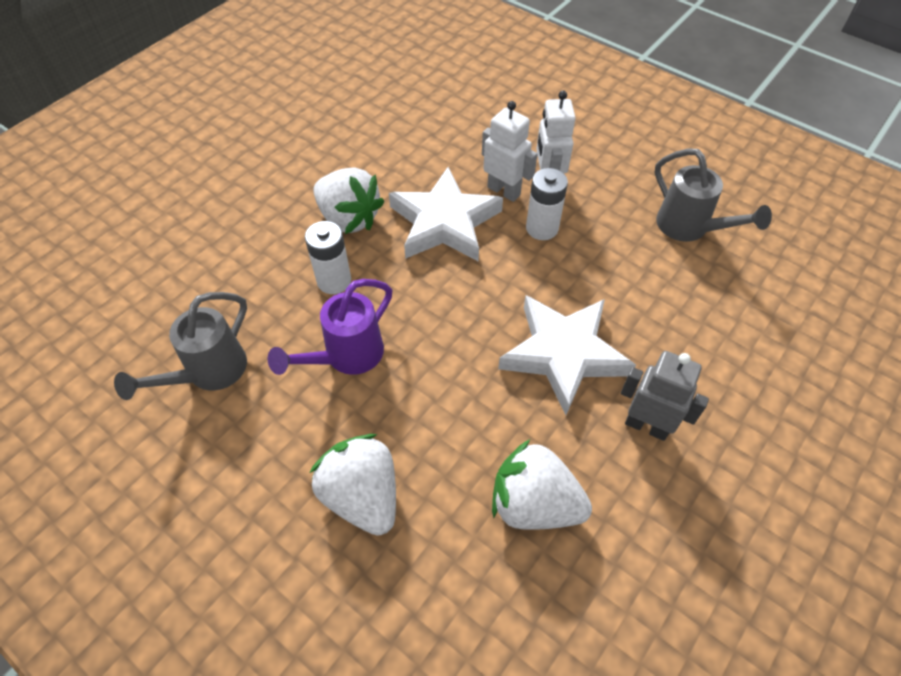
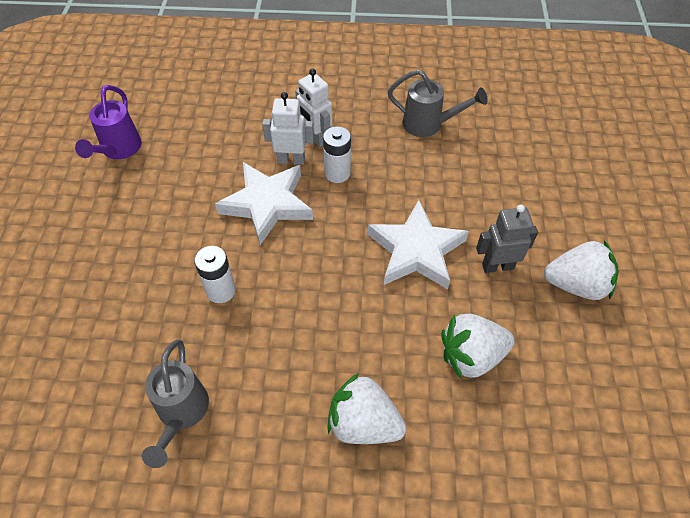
camera: 35 degrees left, 0 degrees up
(346, 357) = (275, 339): purple watering can -> purple watering can (118, 150)
(349, 218) = (193, 239): white strawberry -> white strawberry (576, 285)

